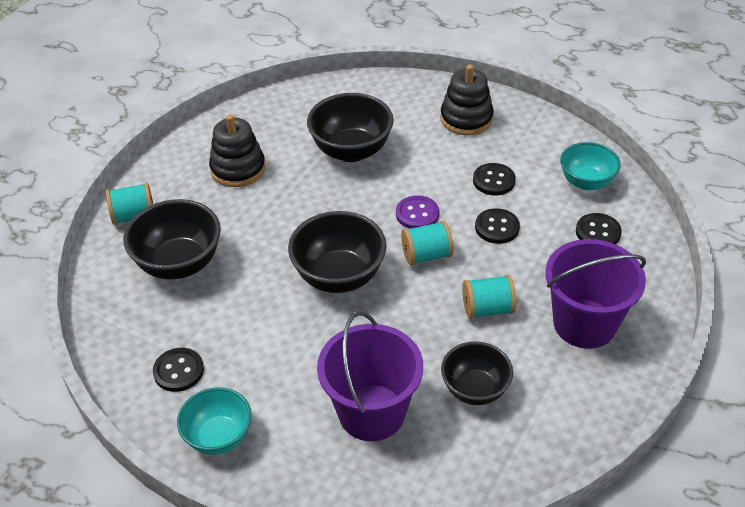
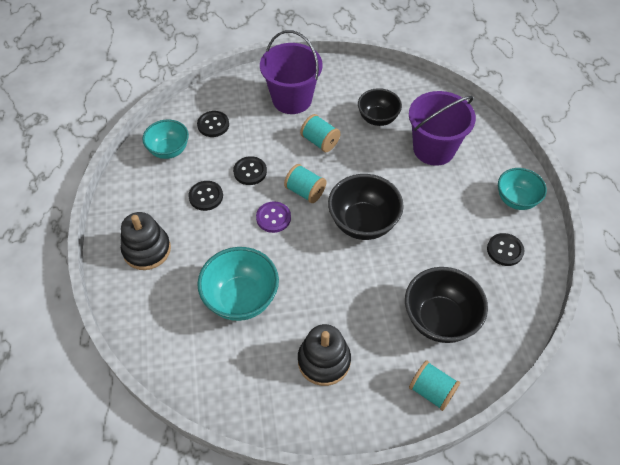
camera: 130 degrees left, 10 degrees up
(351, 151) = (241, 299): black bowl -> turquoise bowl

